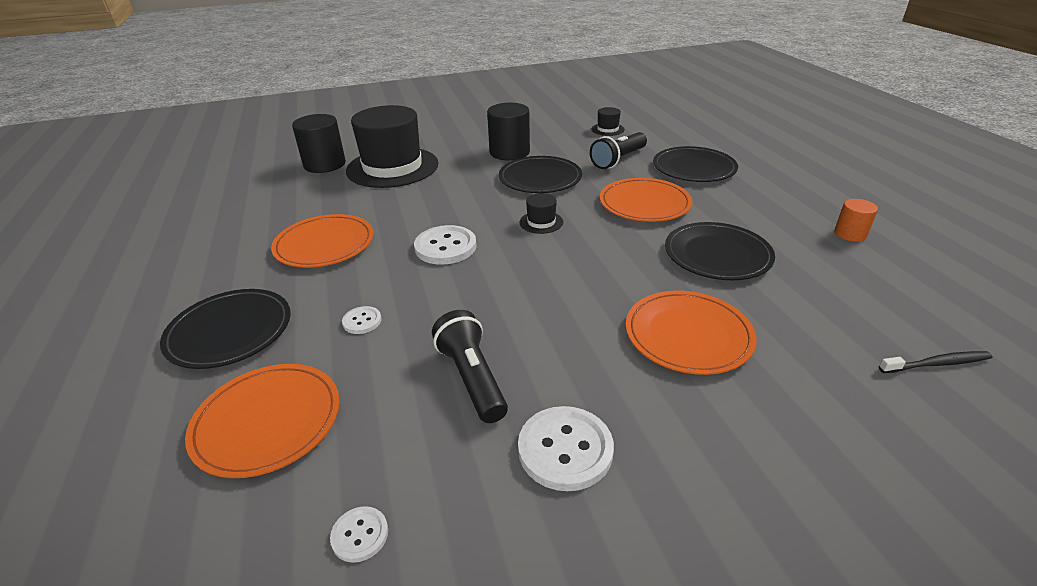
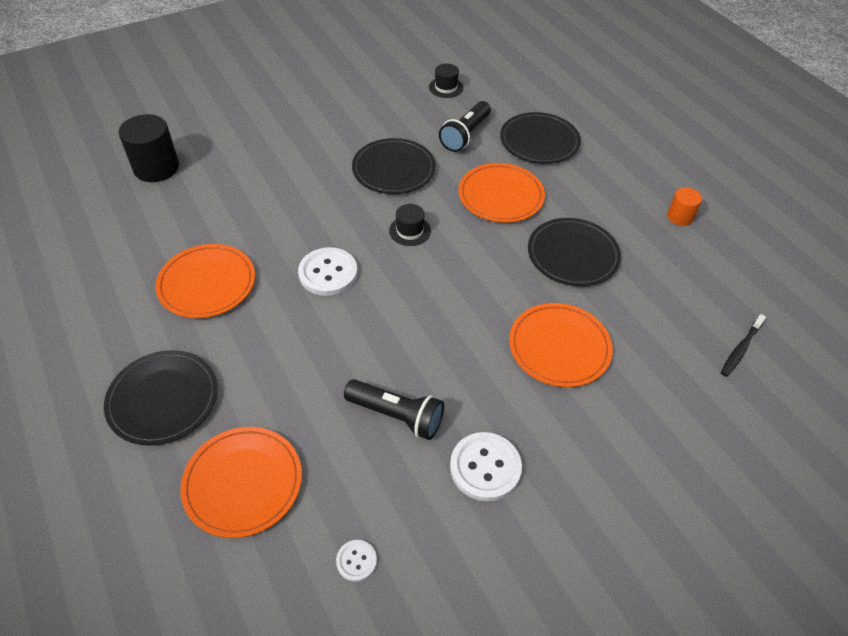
camera: 15 degrees left, 15 degrees up
(362, 321) = (282, 371): white button -> none
(392, 167) = (234, 166): black hat -> none
(472, 378) = (397, 415): black flashlight -> black flashlight turned 150 degrees clockwise
(509, 152) = (352, 132): black cylinder -> none
(937, 364) = (740, 349): black toothbrush -> black toothbrush turned 150 degrees clockwise

